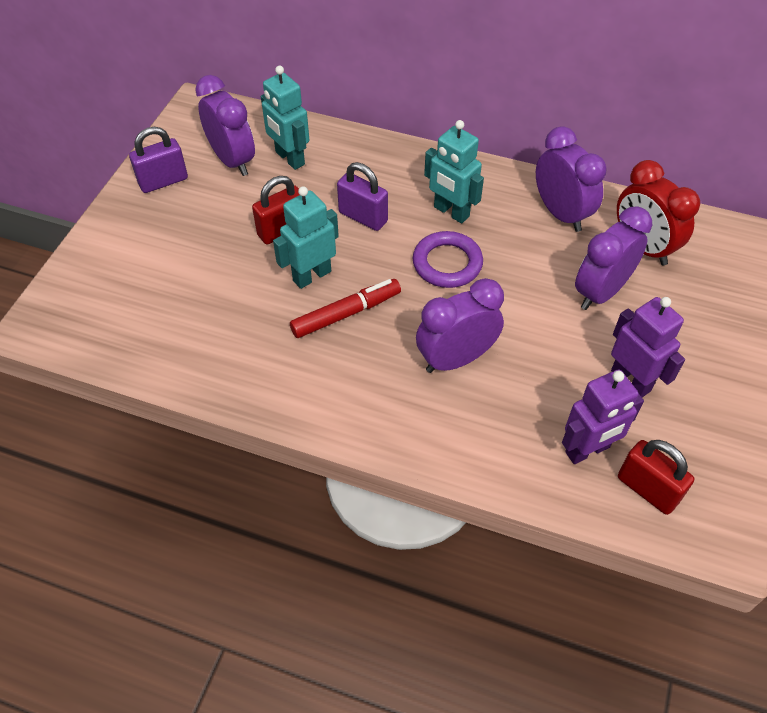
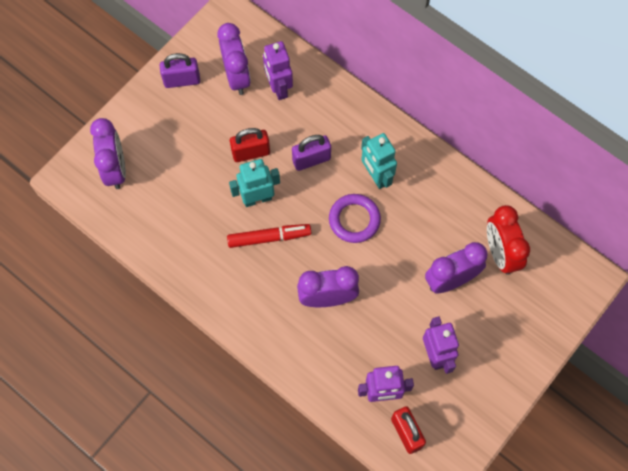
camera: 20 degrees right, 15 degrees up
(289, 158) = (278, 88): turquoise robot -> purple robot
(363, 217) = (311, 160): purple padlock -> purple padlock turned 75 degrees counterclockwise
(561, 214) = (455, 204): purple clock -> purple clock (115, 169)

